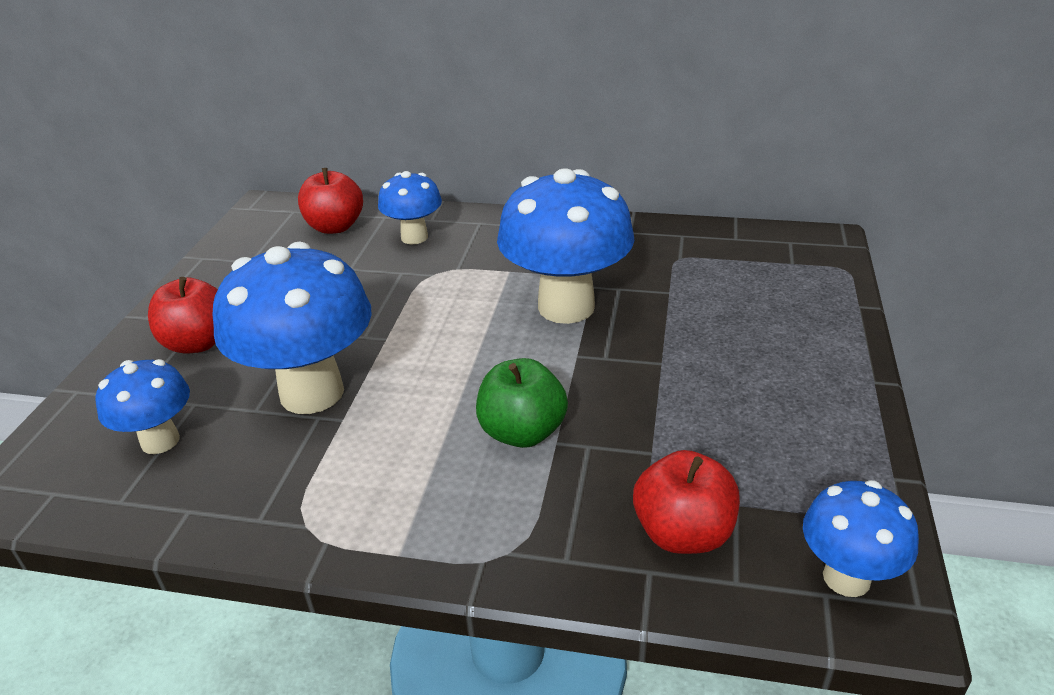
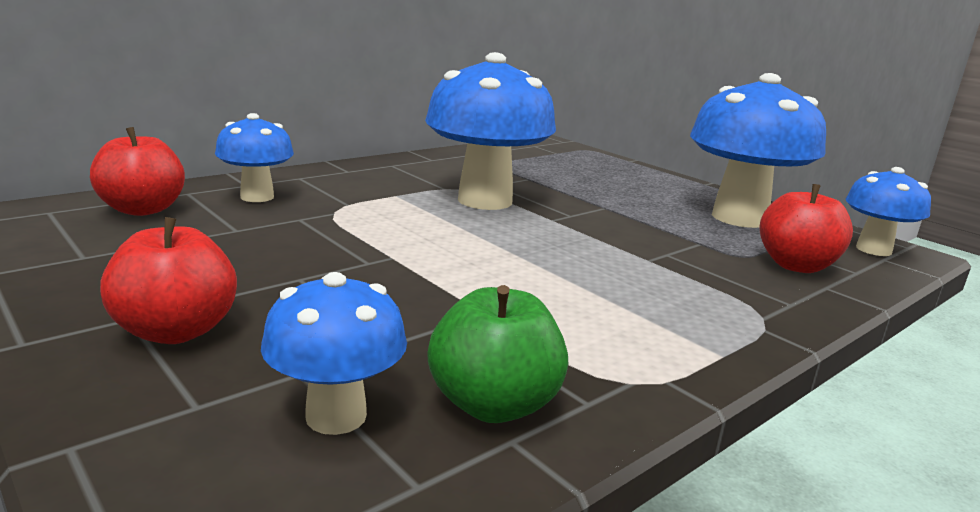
camera: 55 degrees left, 15 degrees down
(312, 393) = (413, 310): blue mushroom -> blue mushroom (739, 218)
(522, 432) = (620, 263): green apple -> green apple (494, 405)

